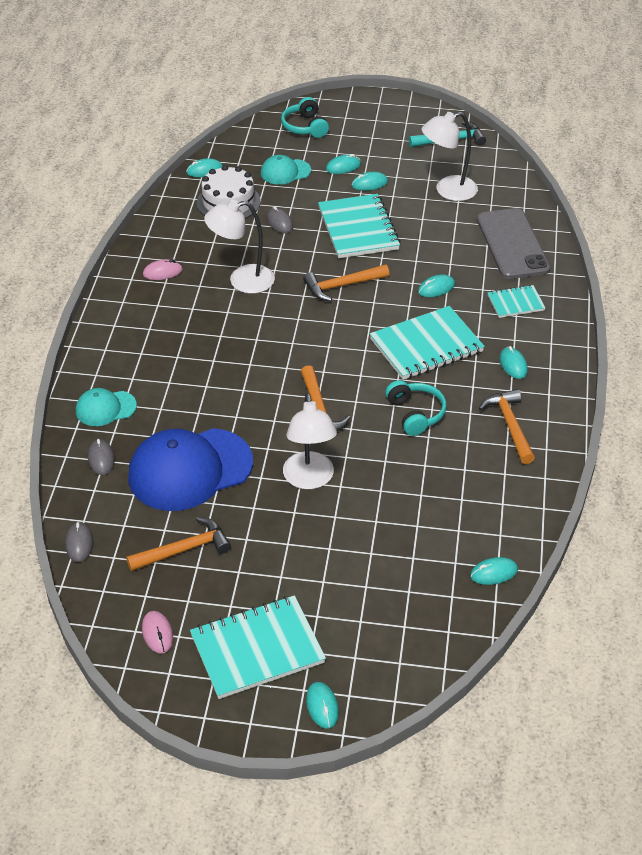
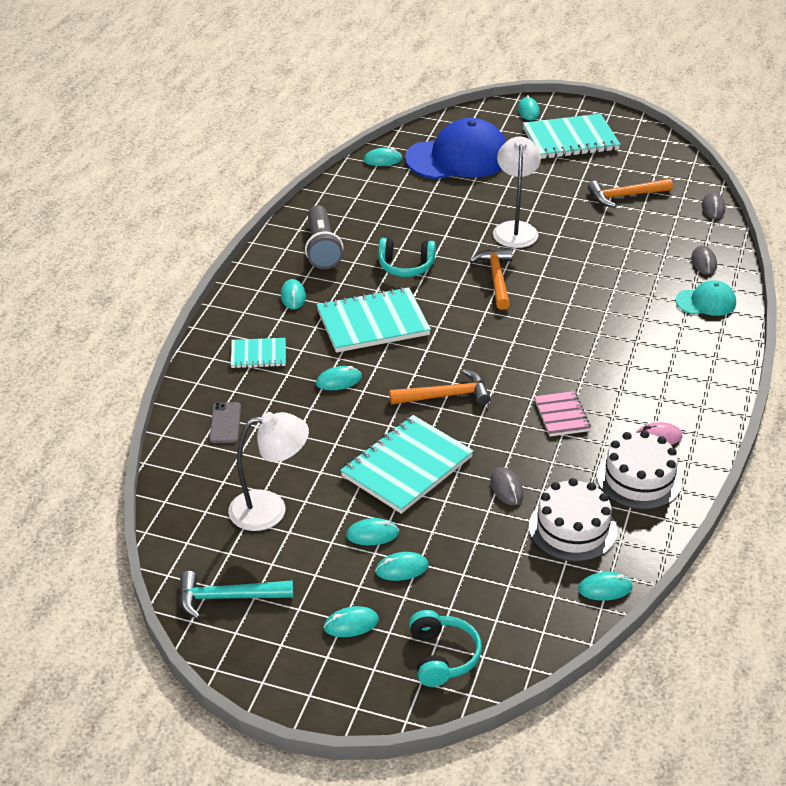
camera: 170 degrees left, 5 degrees down
(157, 633) = (644, 154): pink mouse -> none
(179, 240) = (639, 479): none -> white cake
(190, 470) = (621, 246): blue cap -> blue cap (458, 158)
(242, 281) = (561, 415): white lamp -> pink notebook
(285, 172) = (487, 570): turquoise cap -> none
(358, 229) = (407, 467): turquoise notebook -> turquoise notebook turned 45 degrees clockwise
(366, 136) = (351, 624): none -> turquoise mouse
(415, 414) = (406, 266): turquoise headphones -> turquoise headphones turned 75 degrees counterclockwise
(510, 425) = (322, 248): orange hammer -> grey flashlight
(512, 244) = (225, 423): grey phone -> grey phone, size x0.46

